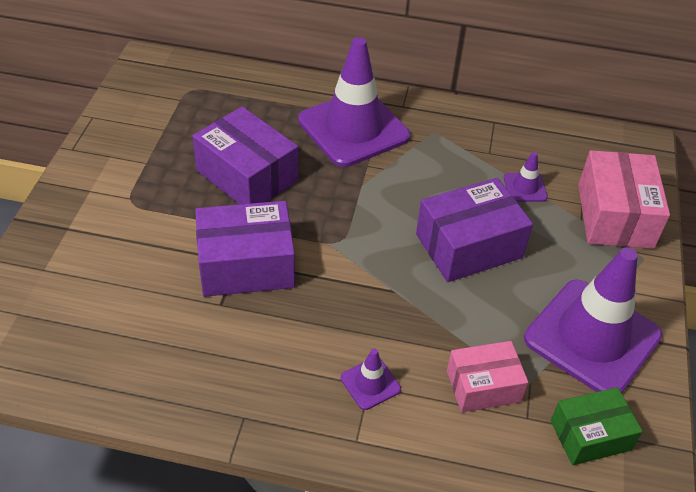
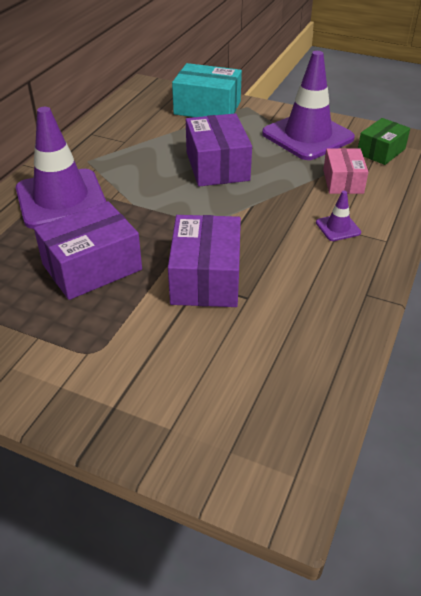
camera: 75 degrees left, 5 degrees down
(525, 187) = (167, 134): purple traffic cone -> none
(590, 435) = (381, 151): green box -> green box turned 45 degrees clockwise
(614, 216) = (207, 108): pink box -> turquoise box

